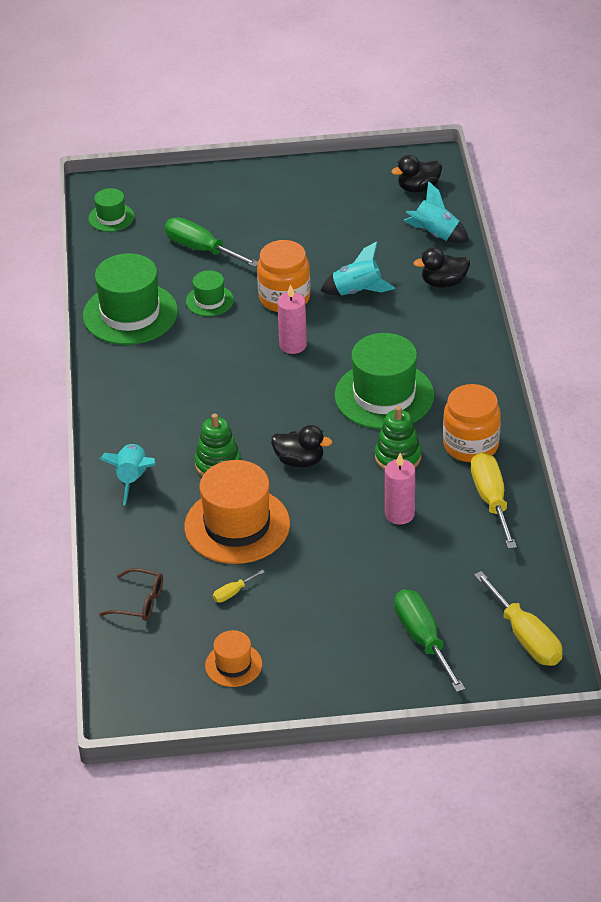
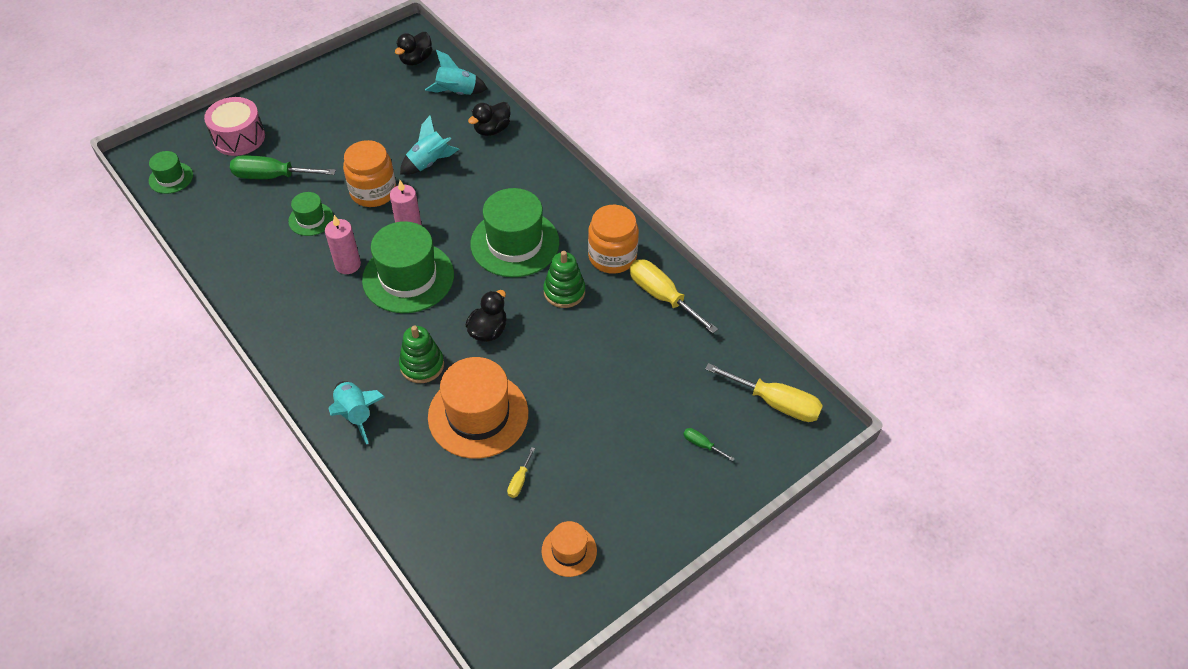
camera: 35 degrees left, 10 degrees up
(130, 314) = (248, 259): green hat -> green hat (408, 277)
(139, 602) = (444, 532): brown glasses -> none
(196, 203) = (239, 137): none -> pink drum
(299, 461) = (488, 331): black duck -> black duck turned 45 degrees counterclockwise
(399, 514) = (602, 341): pink candle -> pink candle (348, 265)
(423, 639) = (702, 445): green screwdriver -> green screwdriver, size x0.45

